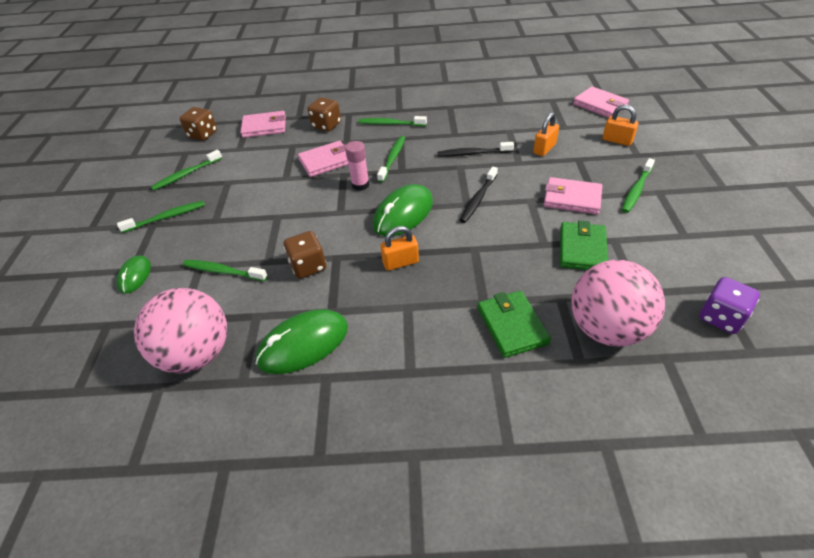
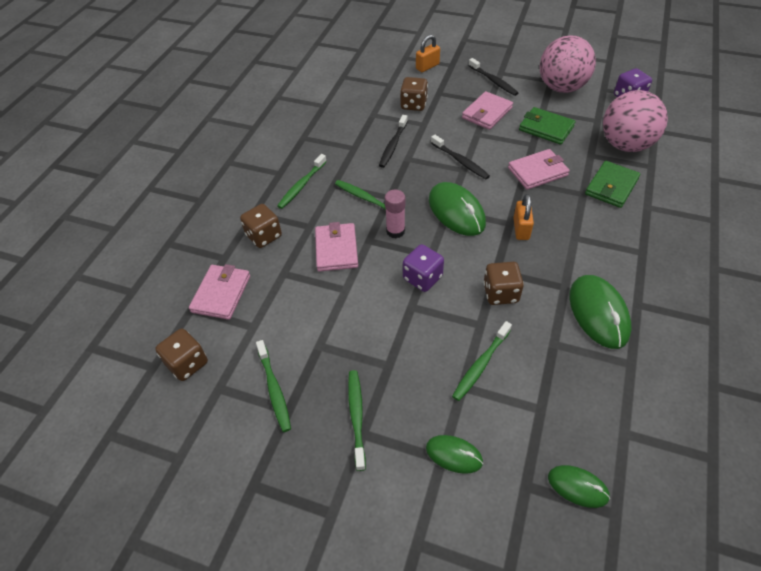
camera: 70 degrees left, 5 degrees up
(104, 359) = (577, 487): none -> green mouse
(197, 354) = (590, 397): pink ball -> pink ball (561, 87)
(311, 214) = (422, 278): none -> purple dice
(512, 326) = (611, 186): green wallet -> green wallet turned 60 degrees counterclockwise
(544, 149) = (413, 104): orange padlock -> brown dice
(600, 105) = (372, 56): pink wallet -> pink wallet (537, 172)
(636, 190) = (493, 81): green toothbrush -> black toothbrush

